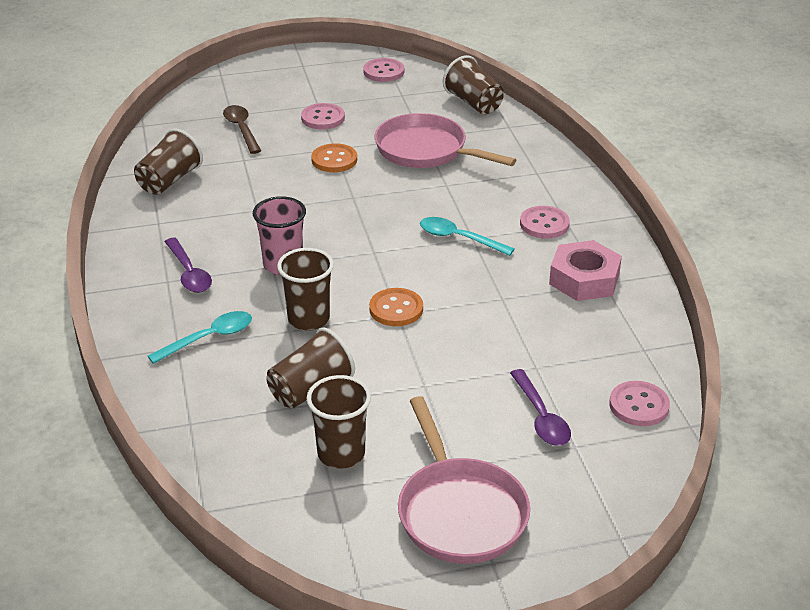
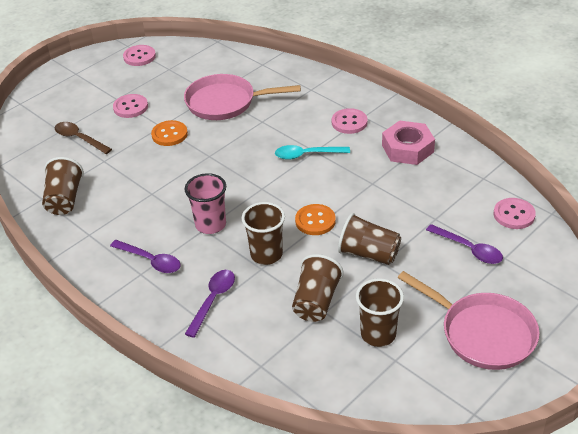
camera: 30 degrees left, 5 degrees up
(209, 338) = (213, 300): turquoise spoon -> purple spoon
(474, 103) = (223, 56): brown cup -> brown cup (369, 254)

